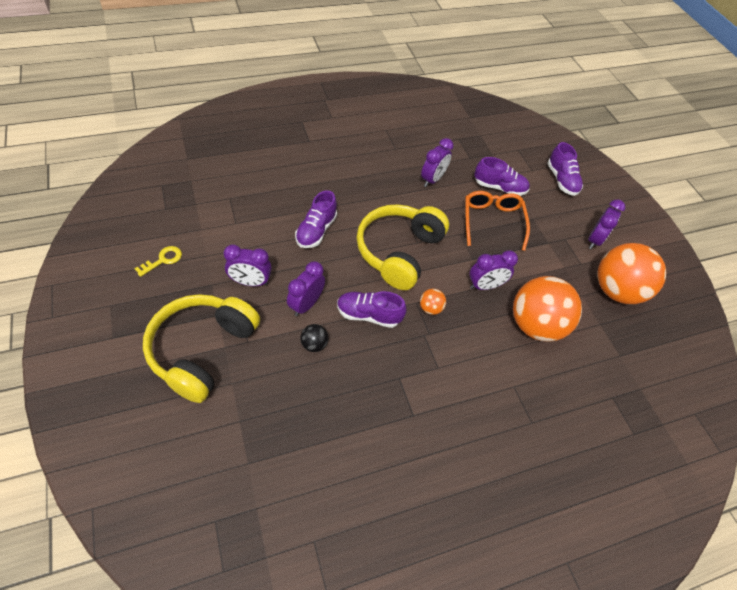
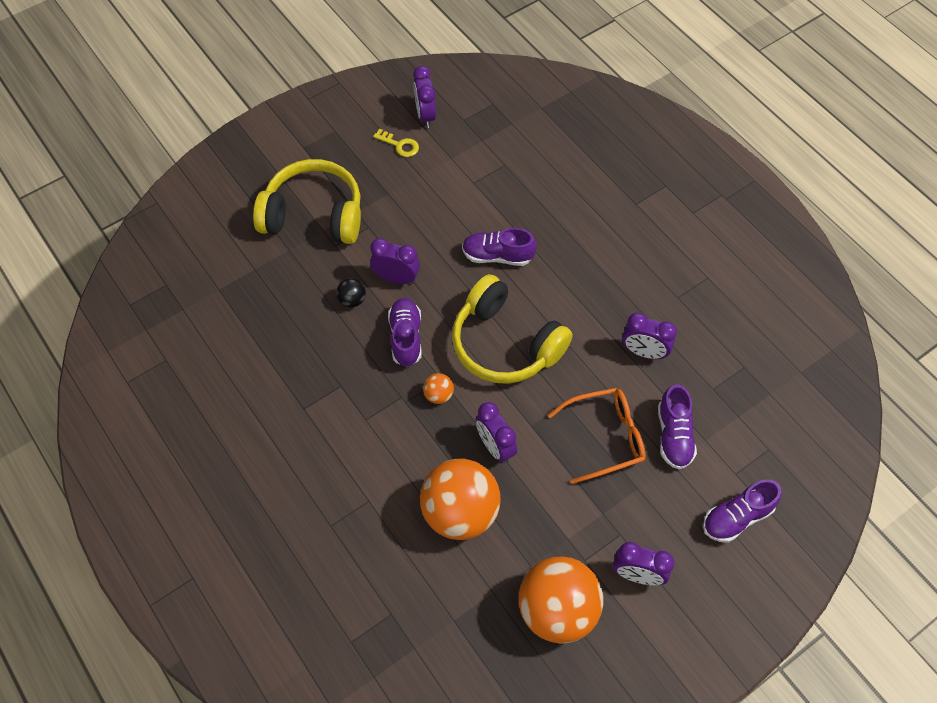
camera: 80 degrees right, 5 degrees up
(250, 282) = (404, 223): purple clock -> purple clock (425, 115)
(398, 252) = (505, 344): yellow headphones -> yellow headphones turned 150 degrees counterclockwise

